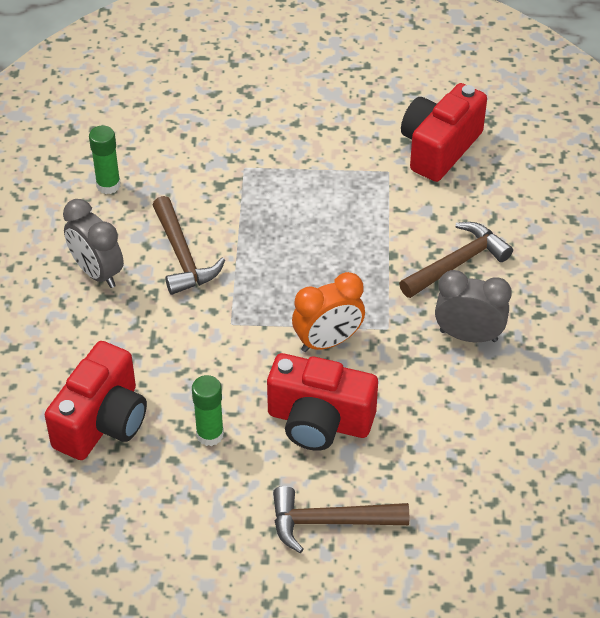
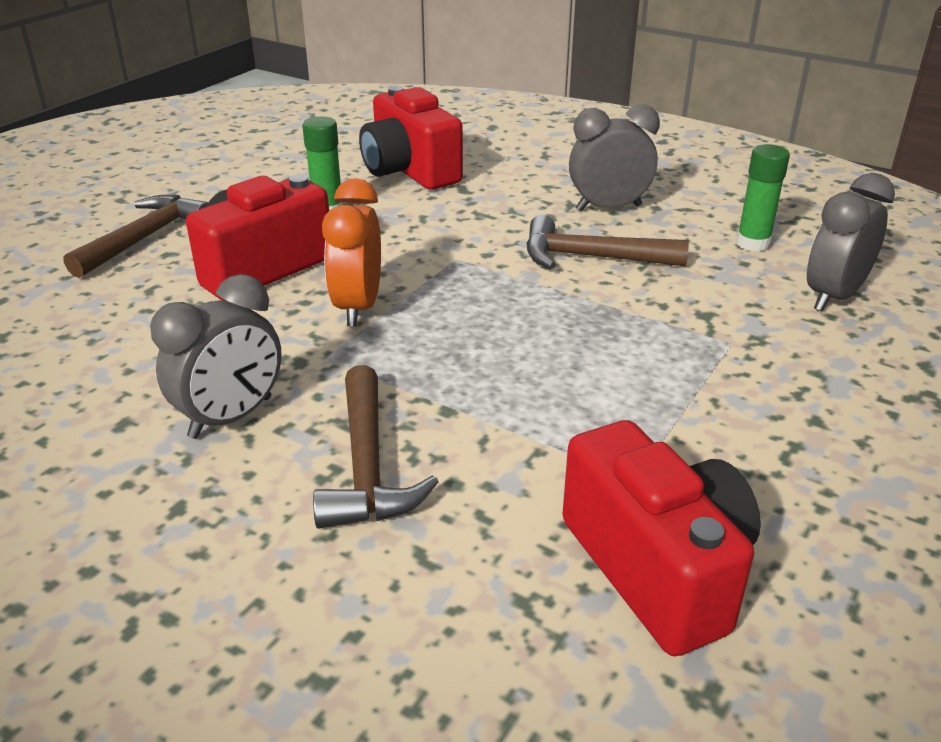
camera: 120 degrees right, 15 degrees down
(160, 137) = (833, 297): none -> grey clock

